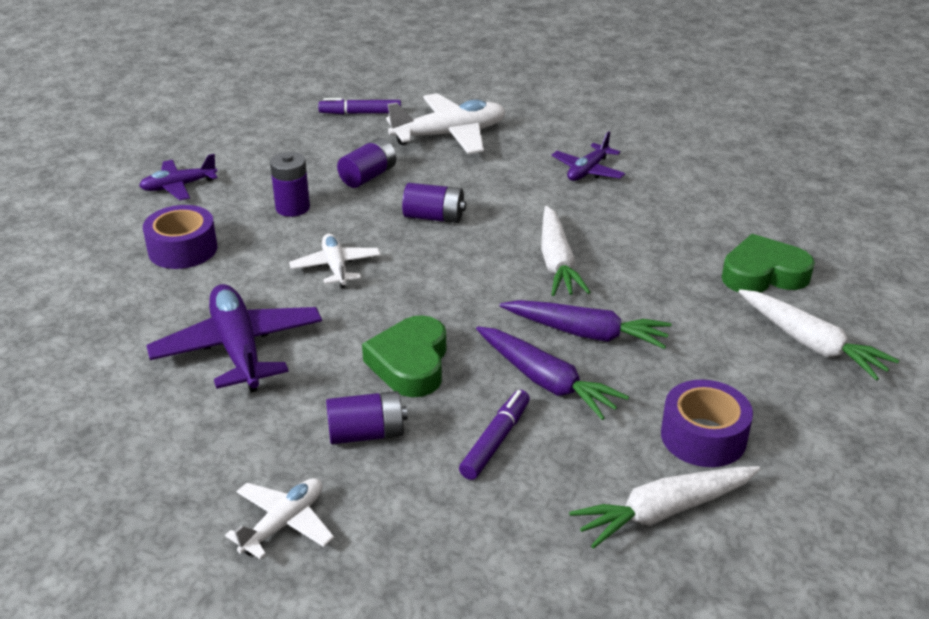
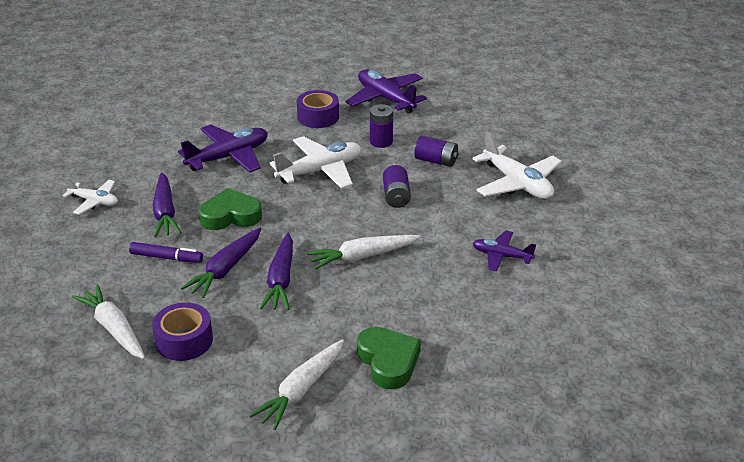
camera: 75 degrees right, 0 degrees up
(179, 186) = (385, 98): purple plane -> purple plane, size x1.72
(336, 267) = (320, 171): white plane -> white plane, size x1.72
(361, 113) = (525, 140): purple marker -> none
(366, 434) = (165, 212): purple battery -> purple carrot

